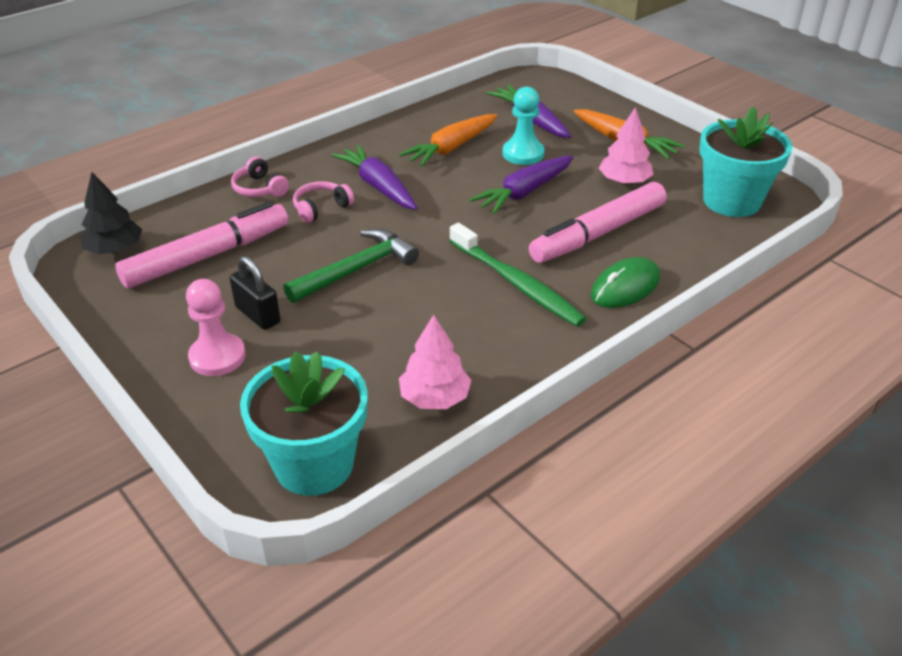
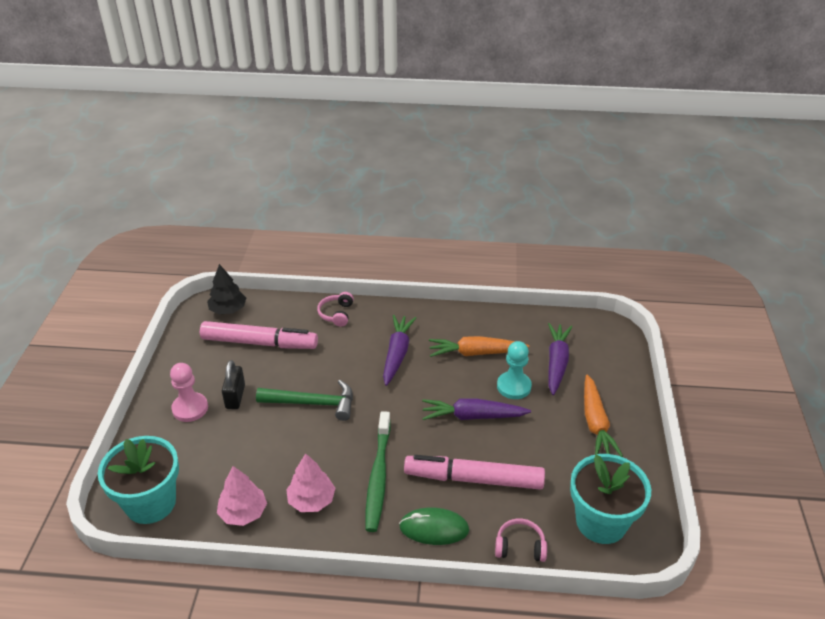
camera: 45 degrees right, 0 degrees up
(321, 208) = (349, 348): pink headphones -> pink headphones (520, 546)
(624, 181) = (548, 453): pink tree -> pink tree (311, 500)

